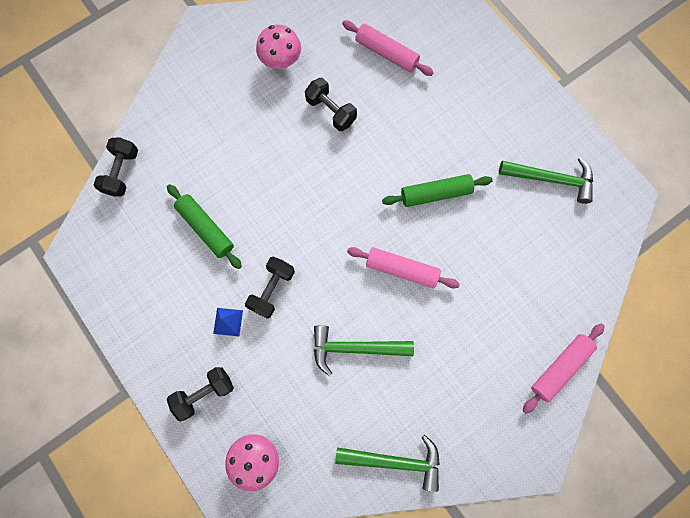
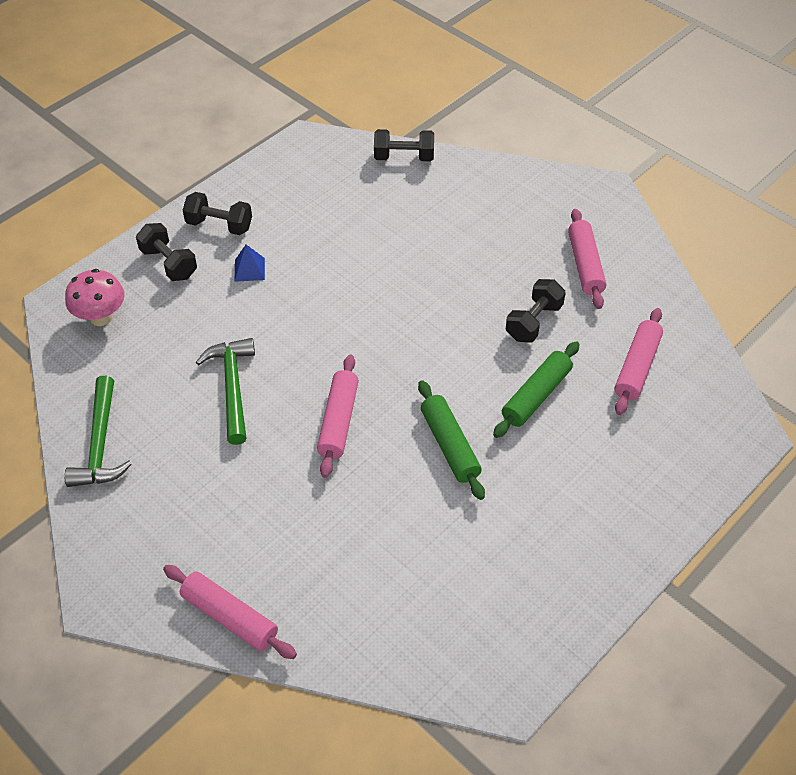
camera: 80 degrees right, 25 degrees down
(206, 228) = (354, 234): green rolling pin -> green rolling pin (536, 396)
(272, 289) = (292, 301): black dumbbell -> black dumbbell (219, 225)
(281, 61) = (585, 265): pink mushroom -> pink rolling pin
(551, 179) = (506, 583): green hammer -> none

